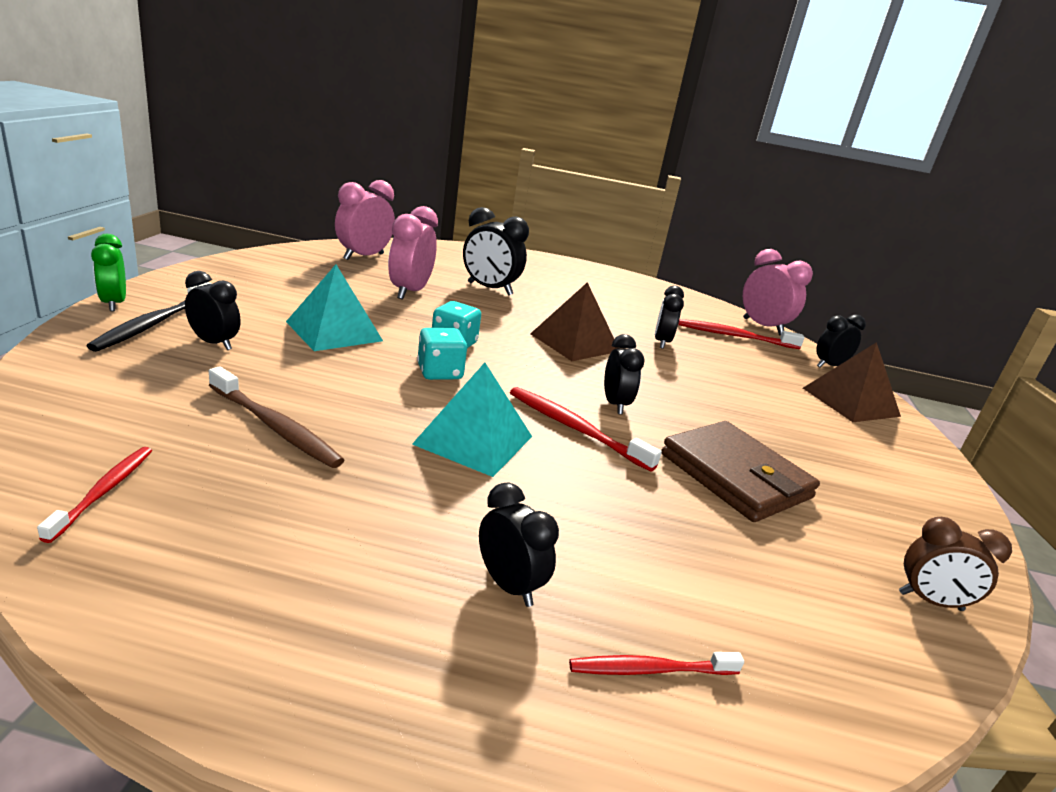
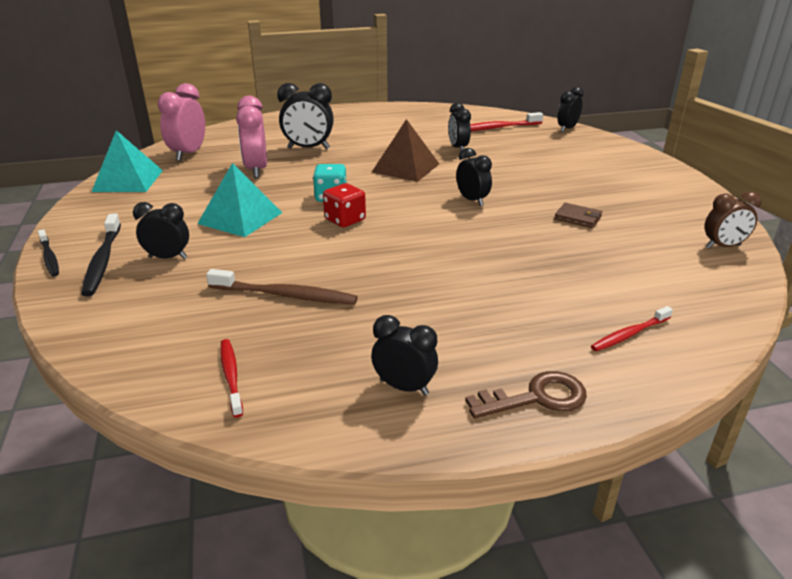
camera: 20 degrees left, 5 degrees up
(114, 304) = (49, 257): green clock -> black toothbrush
(413, 700) = (536, 398): none -> brown key
(440, 372) = (345, 220): turquoise dice -> red dice
(473, 440) = (415, 255): turquoise pyramid -> turquoise pyramid (128, 180)
(509, 585) = (522, 325): black clock -> black clock (404, 387)
(575, 428) = (465, 224): red toothbrush -> none
(735, 476) = (577, 218): brown wallet -> brown wallet, size x0.47
(762, 327) = (506, 115): pink clock -> none
(850, 402) = (597, 148): brown pyramid -> none

